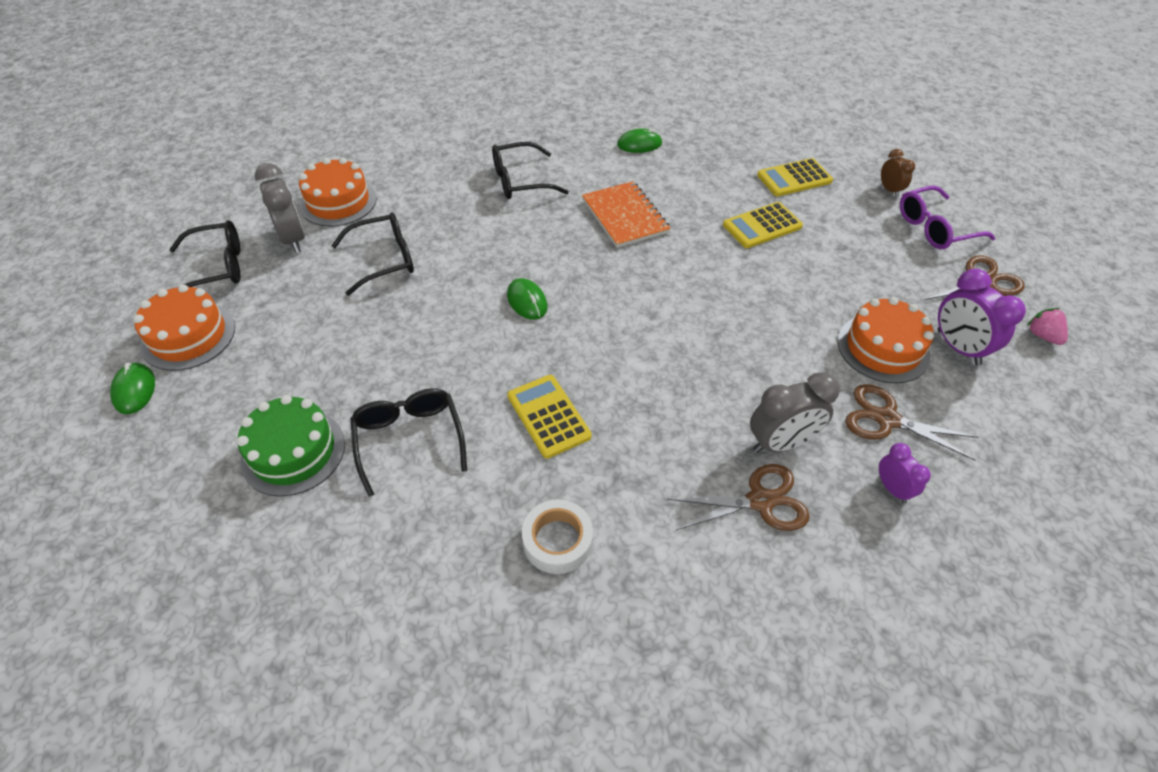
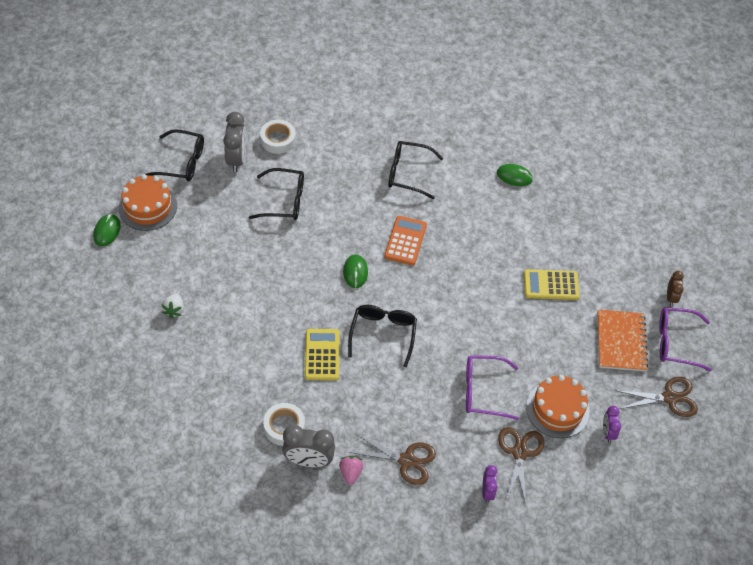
camera: 25 degrees right, 5 degrees up
(293, 452) = (174, 310): green cake -> white strawberry
(338, 202) = (278, 140): orange cake -> white tape
(409, 439) = (238, 332): black glasses -> black glasses (383, 334)
(565, 245) = (405, 241): none -> orange calculator
(625, 216) = (461, 235): orange notebook -> orange notebook (621, 341)
(780, 443) = (444, 435): grey clock -> grey clock (309, 460)
(783, 367) = (483, 391): none -> purple glasses
(794, 178) = (607, 256): yellow calculator -> none
(887, 419) = (520, 453): brown scissors -> brown scissors turned 45 degrees clockwise
(958, 347) = (608, 432): purple clock -> purple clock, size x0.58
(1042, 335) = (673, 452): pink strawberry -> pink strawberry (350, 472)

